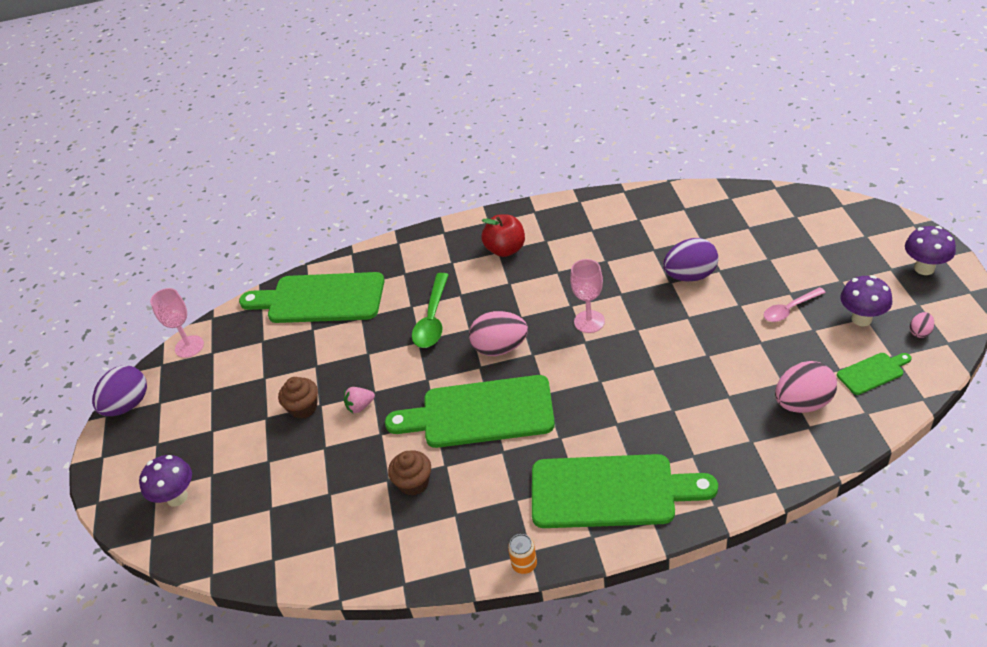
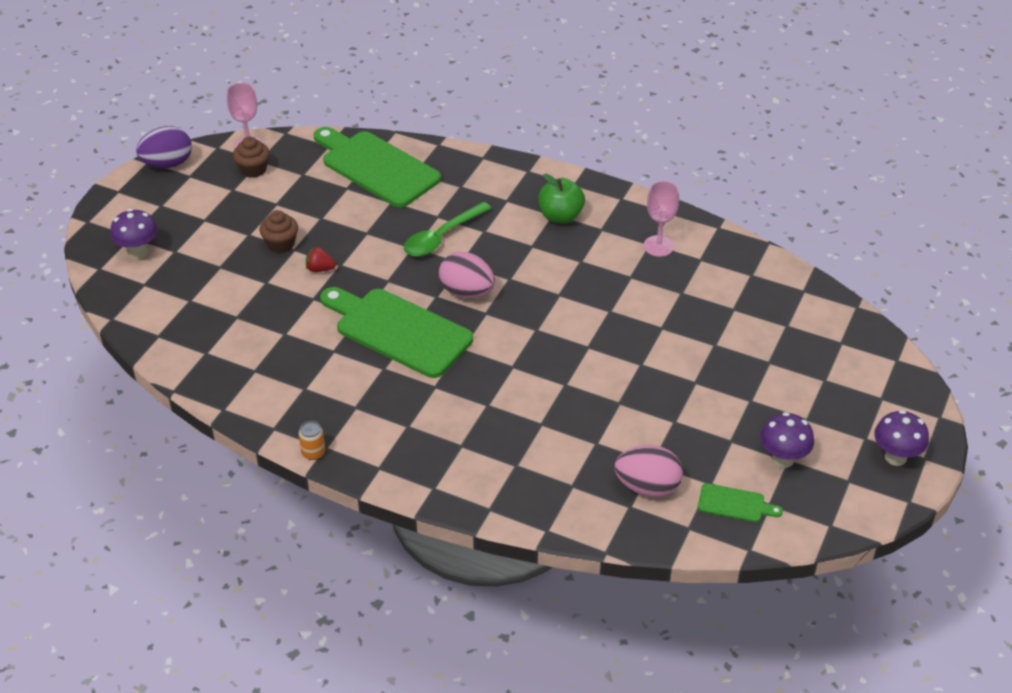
camera: 30 degrees right, 0 degrees up
(360, 406) = (320, 269): pink strawberry -> red strawberry
(414, 483) = (299, 348): brown cupcake -> brown cupcake (253, 169)
(505, 249) = (560, 216): red apple -> green apple
(589, 321) = (558, 316): pink goblet -> pink goblet (658, 246)
(610, 492) = (426, 448): green cutting board -> none
(690, 276) = (684, 333): purple egg -> none
(789, 309) = (732, 413): pink spoon -> none
(920, 332) = (818, 502): pink egg -> none

